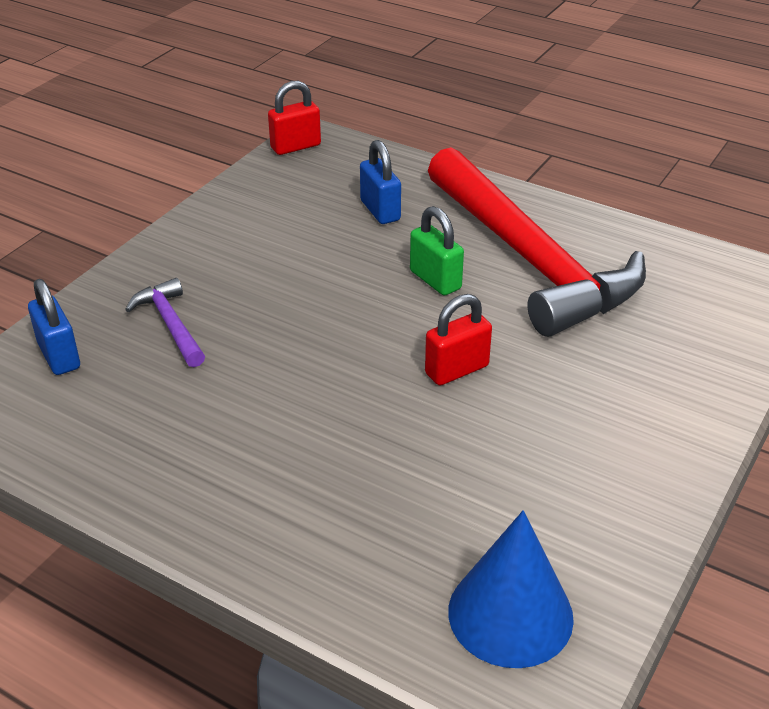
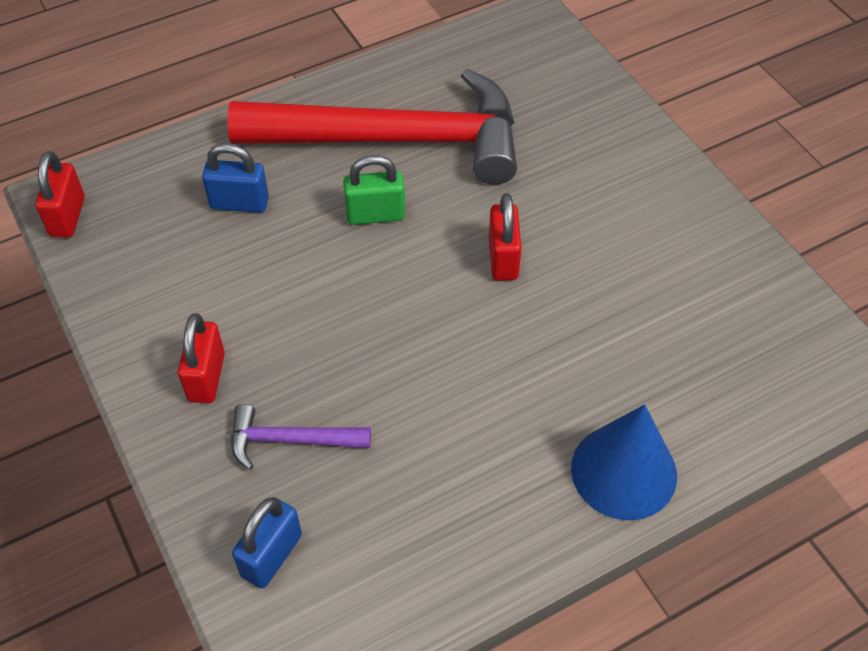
camera: 60 degrees left, 15 degrees up
(59, 356) = (271, 555): blue padlock -> blue padlock turned 60 degrees counterclockwise
(200, 262) = (206, 377): none -> red padlock
(510, 614) = (775, 355): blue cone -> blue cone (624, 471)

